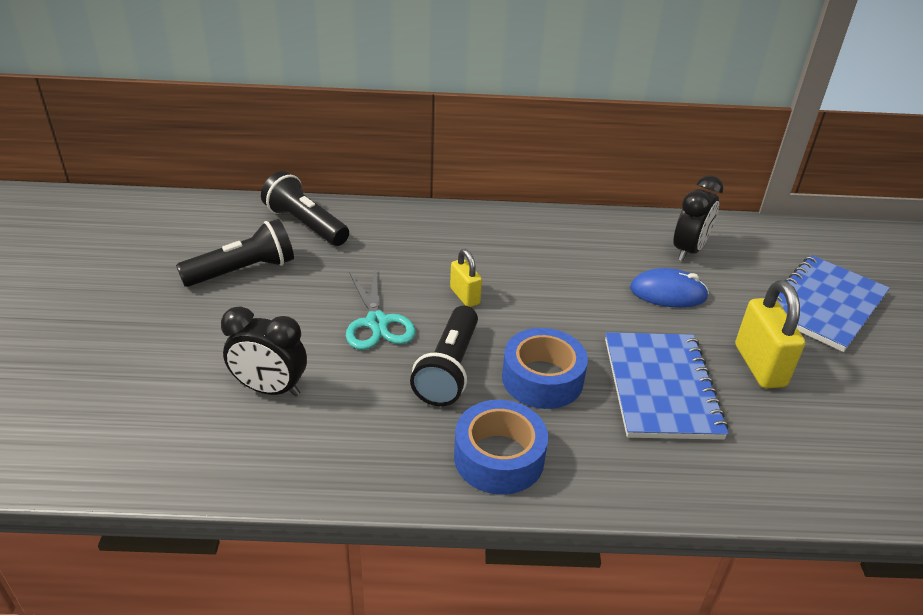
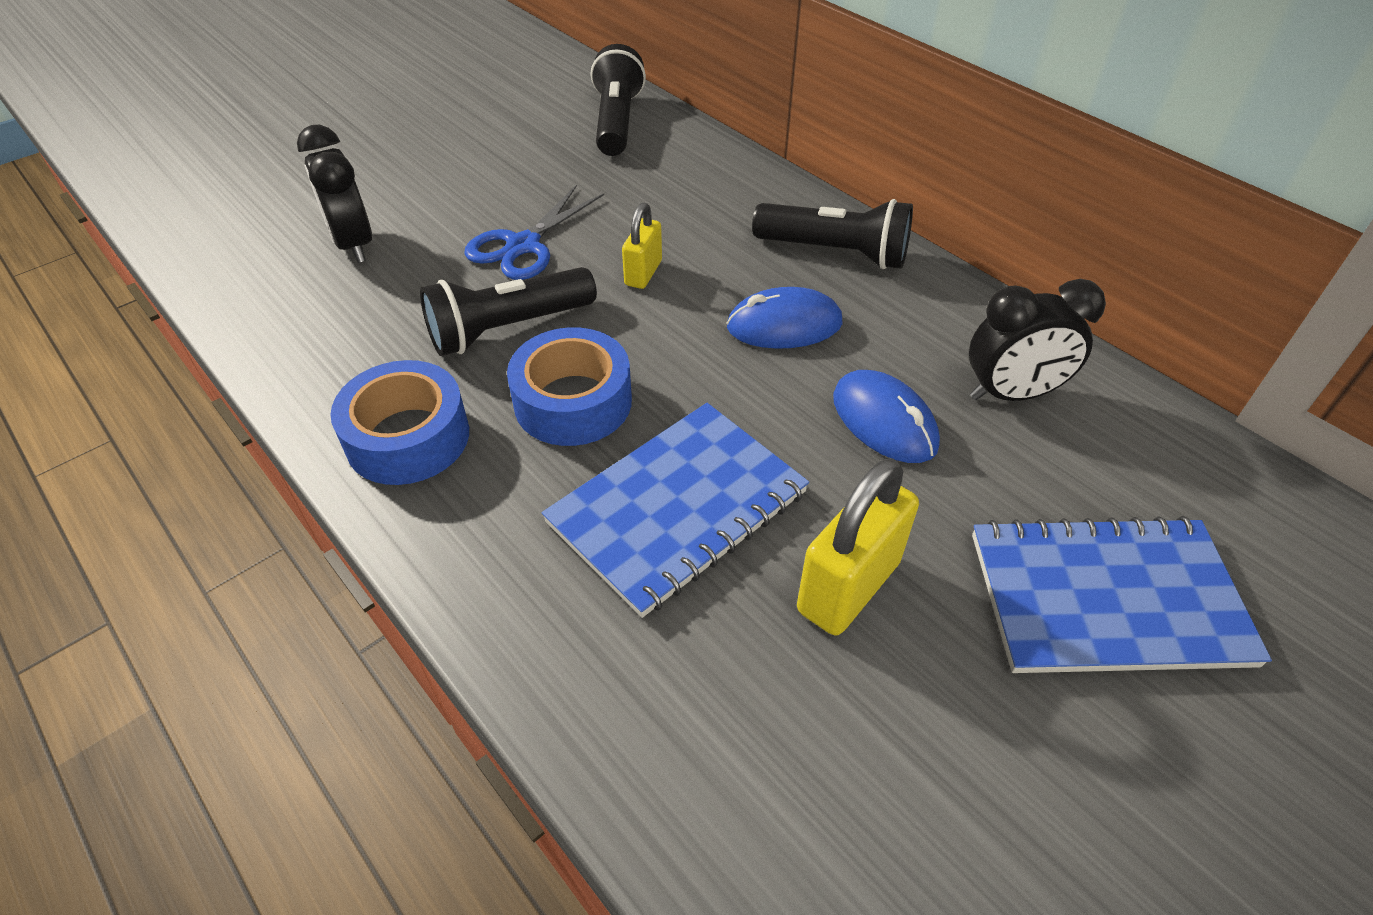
camera: 50 degrees right, 10 degrees up
(243, 271) = (499, 135): black flashlight -> black flashlight (835, 253)
(377, 323) = (523, 245): turquoise scissors -> blue scissors
(567, 279) = (784, 325): none -> blue mouse

